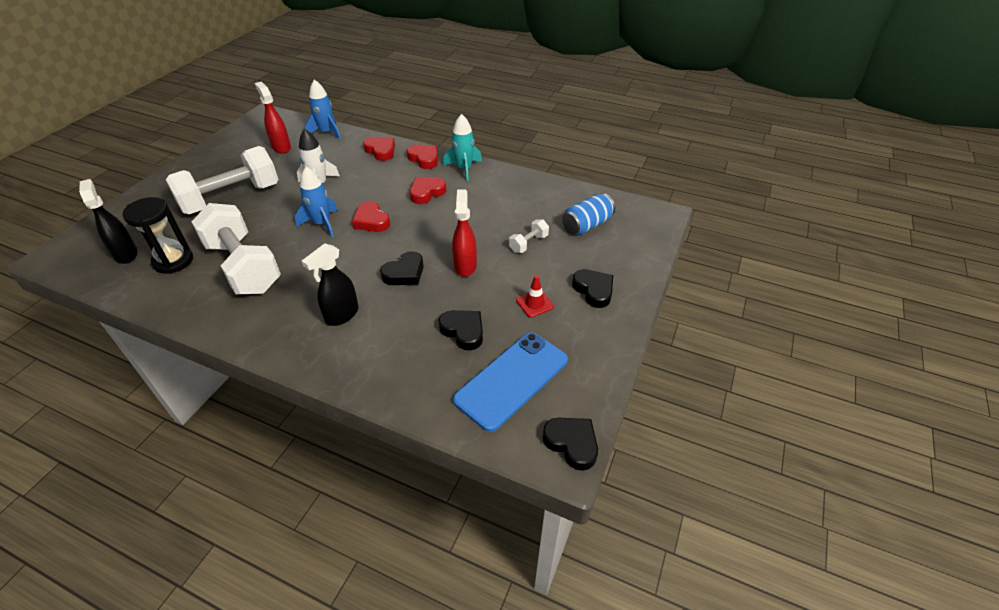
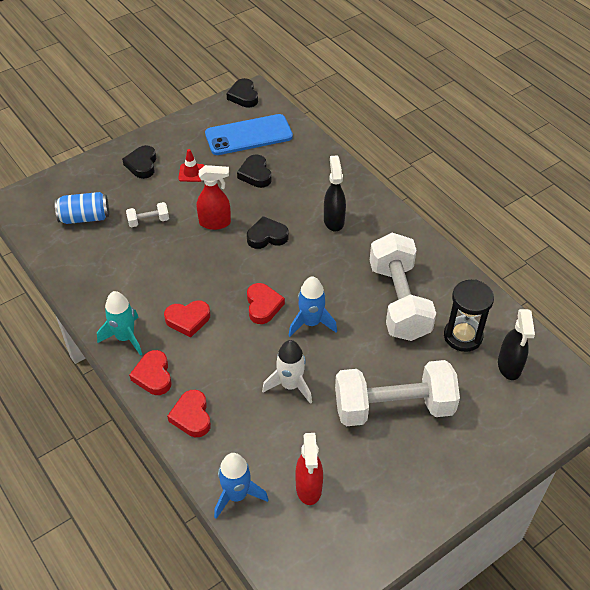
camera: 150 degrees left, 5 degrees up
(341, 315) = (334, 221): black spray bottle -> black spray bottle turned 75 degrees counterclockwise
(465, 266) = (215, 223): red spray bottle -> red spray bottle turned 120 degrees counterclockwise

